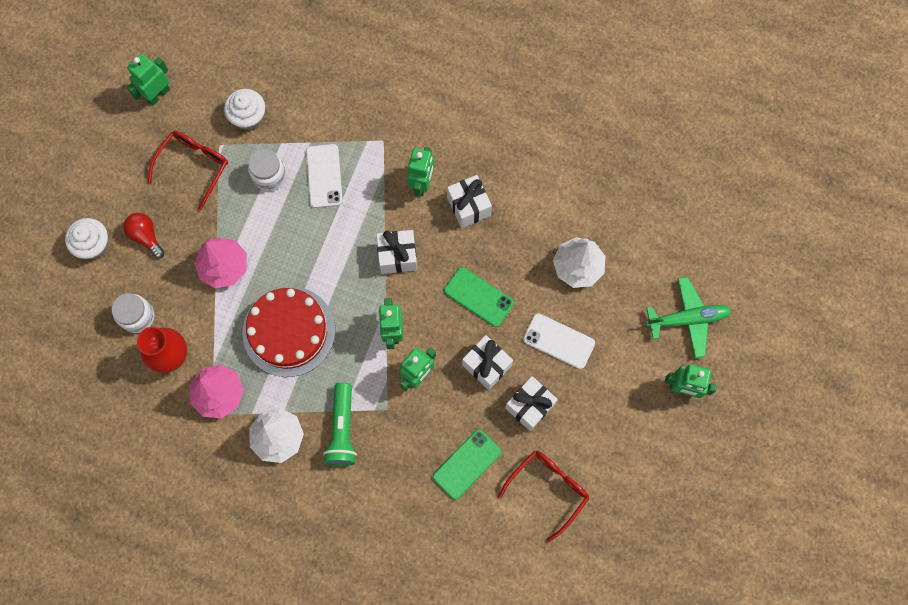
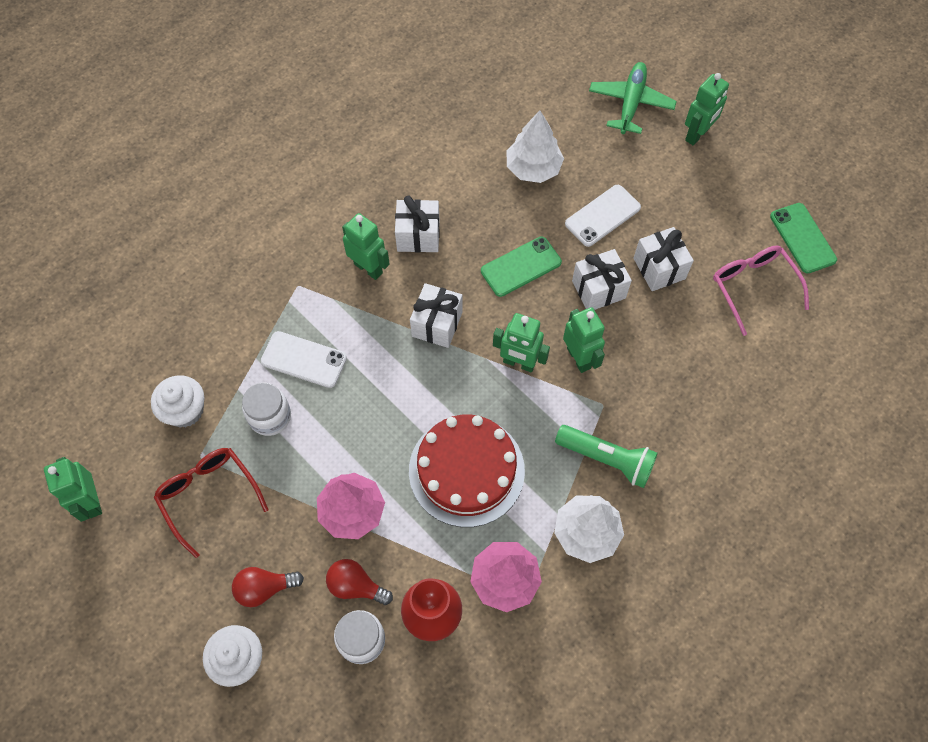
camera: 65 degrees left, 10 degrees down
(172, 295) = (356, 586): none -> red light bulb
(467, 464) = (697, 351): green phone -> green phone (802, 238)
(548, 489) = (753, 288): red glasses -> pink glasses

